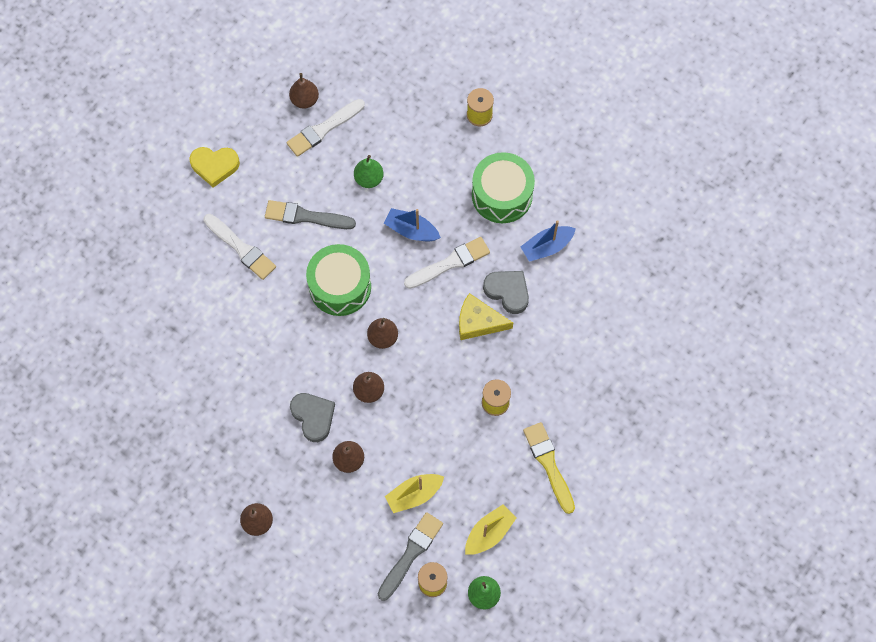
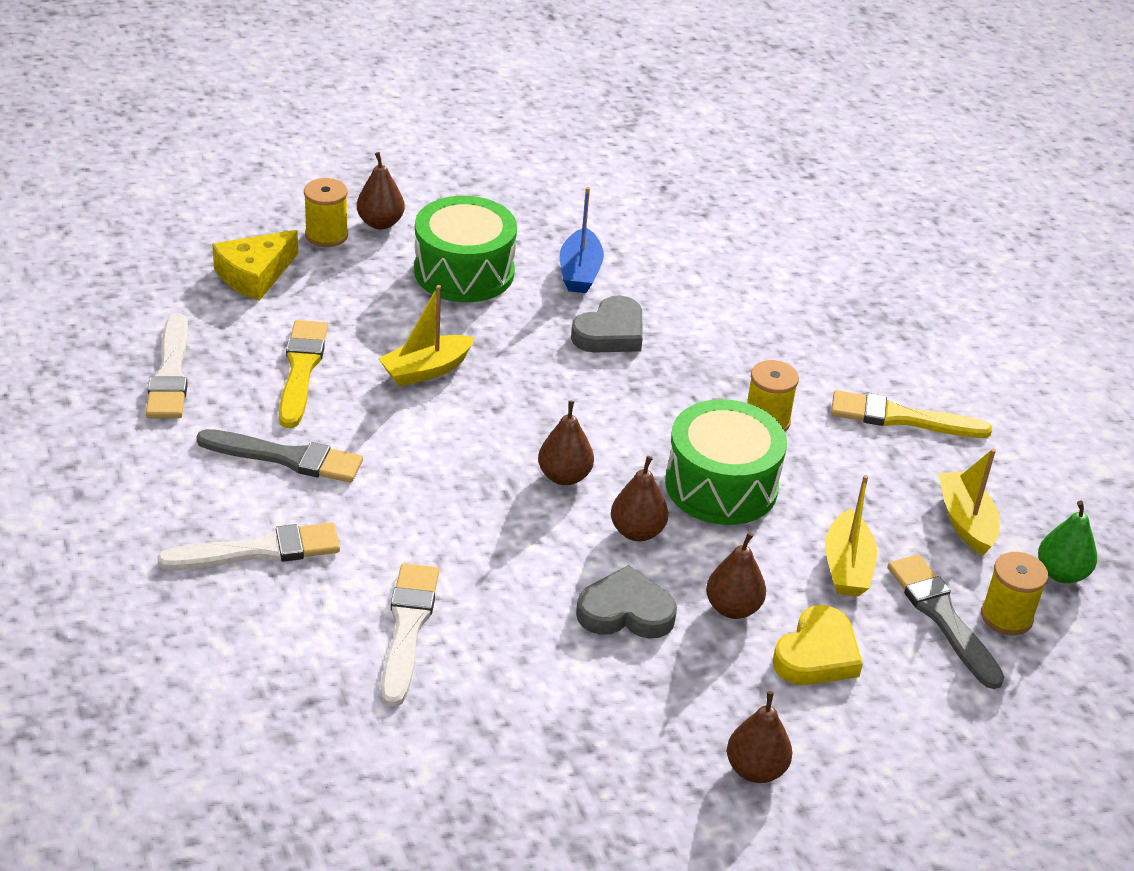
camera: 60 degrees left, 30 degrees down
(214, 166) = (86, 510): yellow heart -> yellow heart (817, 654)
(305, 100) = (101, 368): brown pear -> brown pear (380, 223)
(306, 216) = (286, 458): grey brush -> grey brush turned 120 degrees counterclockwise
(340, 286) = (438, 478): green drum -> green drum (721, 485)
(369, 179) = (301, 370): green pear -> yellow brush
(411, 230) = (426, 370): blue boat -> yellow boat
(450, 263) = (514, 361): white brush -> white brush (407, 628)
(478, 322) = (630, 378): yellow cheese -> yellow cheese (254, 275)
(507, 291) = (610, 333): grey heart -> grey heart turned 150 degrees clockwise

